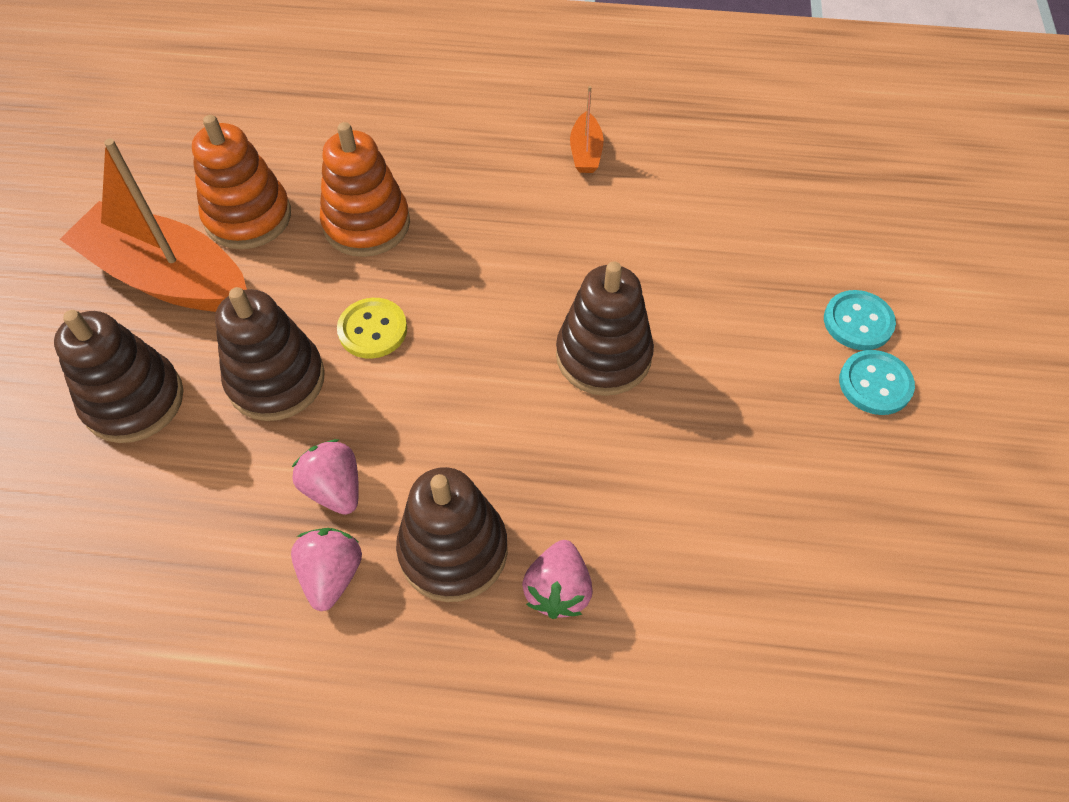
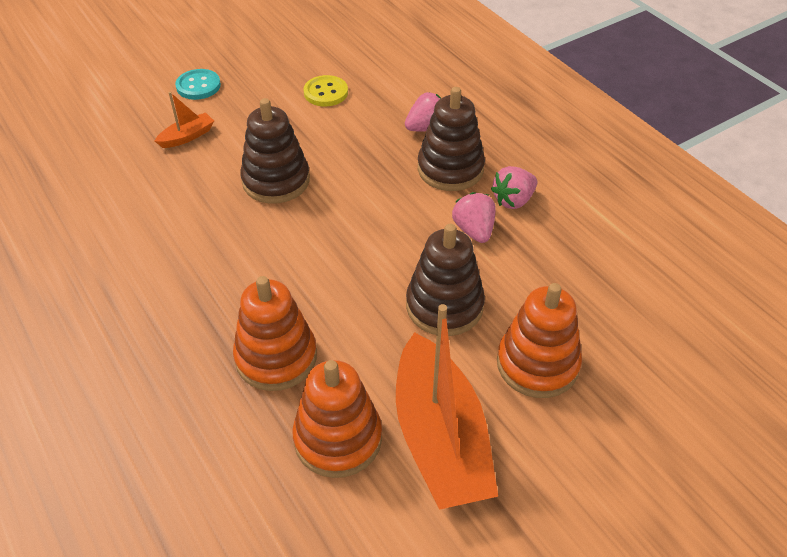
camera: 130 degrees left, 10 degrees down
(134, 400) = (537, 364): brown stacking toy -> orange stacking toy
(334, 489) = (474, 230): pink strawberry -> pink strawberry turned 150 degrees clockwise
(372, 330) = (361, 288): yellow button -> yellow button (326, 92)
(586, 152) = (92, 283): orange boat -> orange boat (187, 137)
(858, 322) = (157, 105): turquoise button -> none

